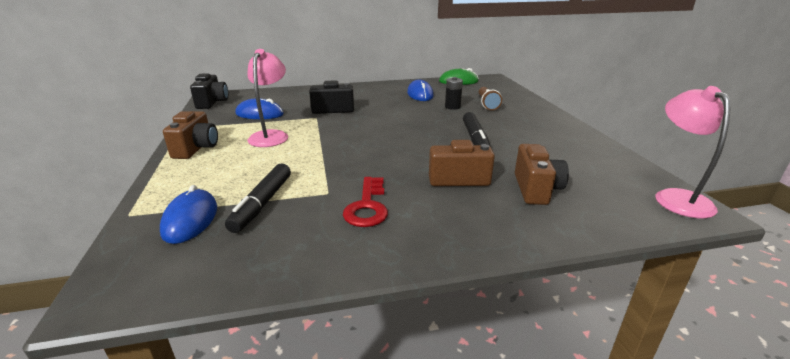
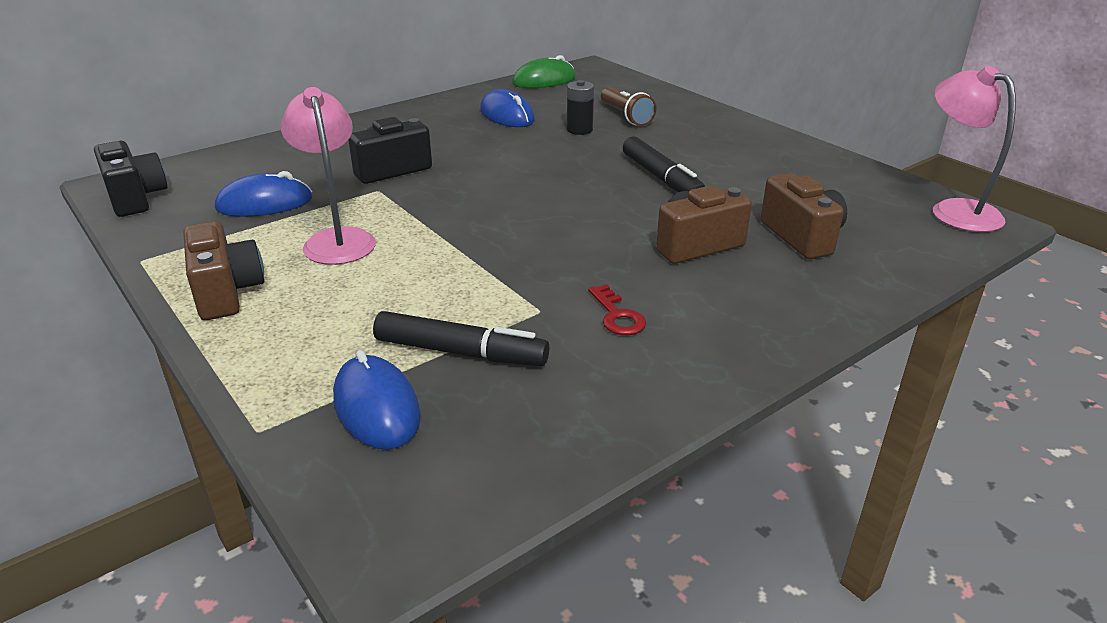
camera: 25 degrees left, 5 degrees up
(262, 203) = (460, 352): black marker -> black marker turned 60 degrees counterclockwise
(367, 207) = (617, 316): red key -> red key, size x0.64

